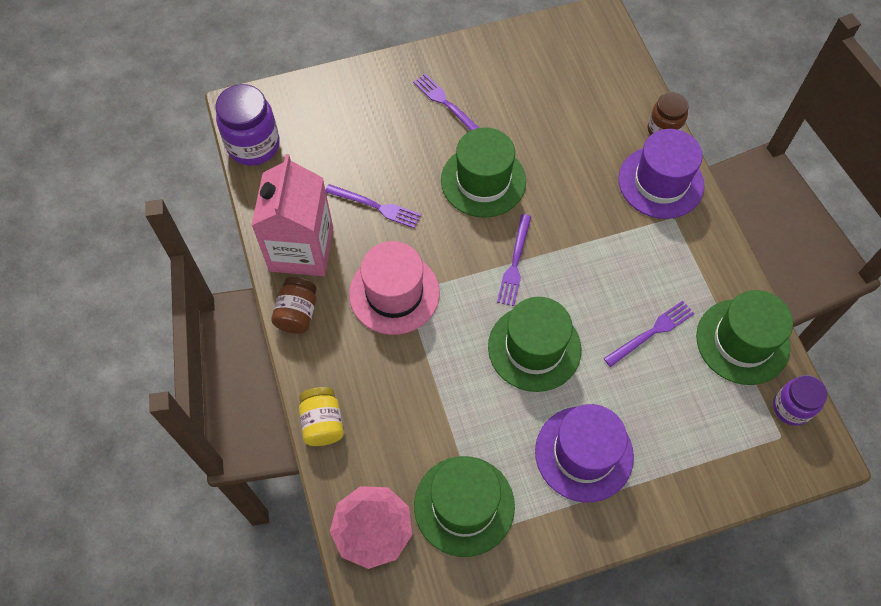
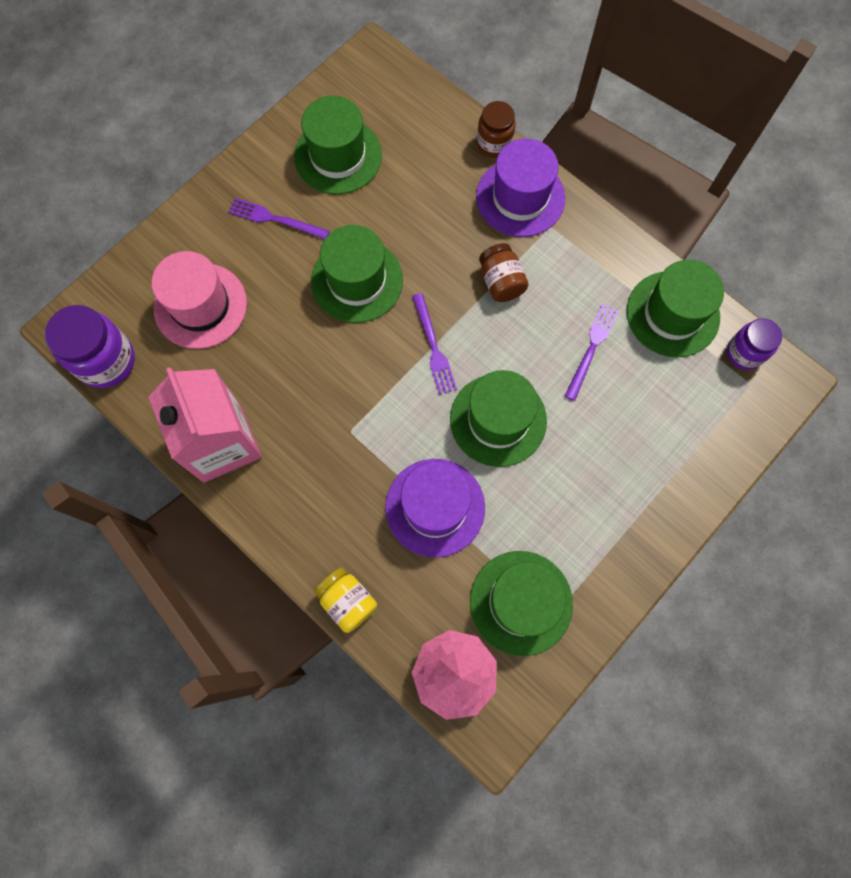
camera: 30 degrees left, 10 degrees up
(297, 313) = (258, 509): brown jar -> brown jar (501, 282)
(376, 206) = (269, 360): purple fork -> none
(394, 293) = (339, 438): pink hat -> pink hat (200, 306)
(526, 80) = (338, 156): none -> green hat
(584, 453) = (596, 494): purple hat -> purple hat (435, 507)

